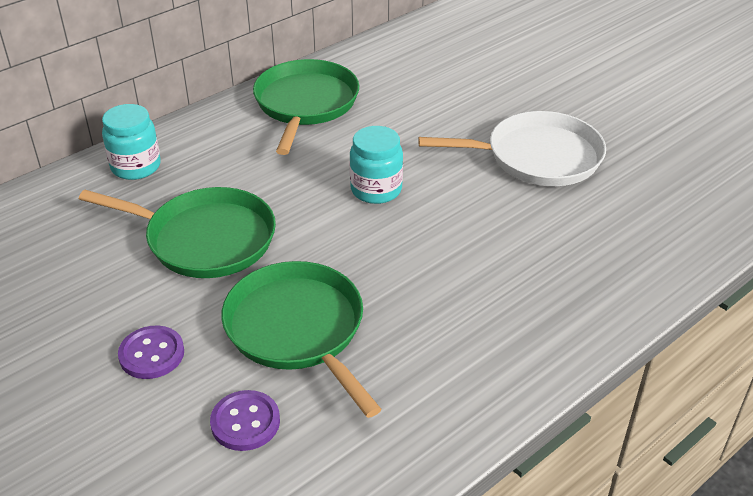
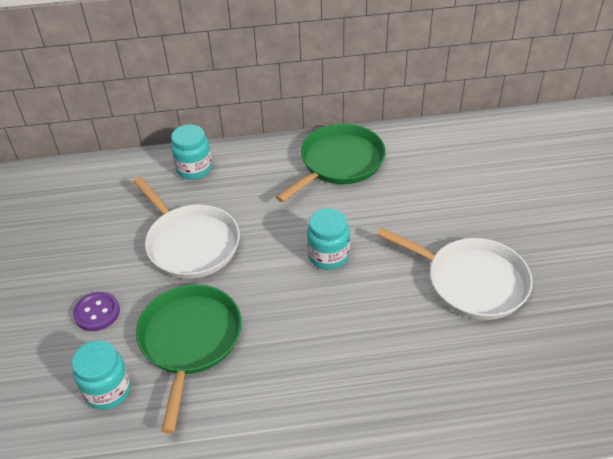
camera: 35 degrees right, 5 degrees up
(204, 239) = (190, 243): green pan -> white pan
(245, 422) = (108, 390): purple button -> turquoise jar

